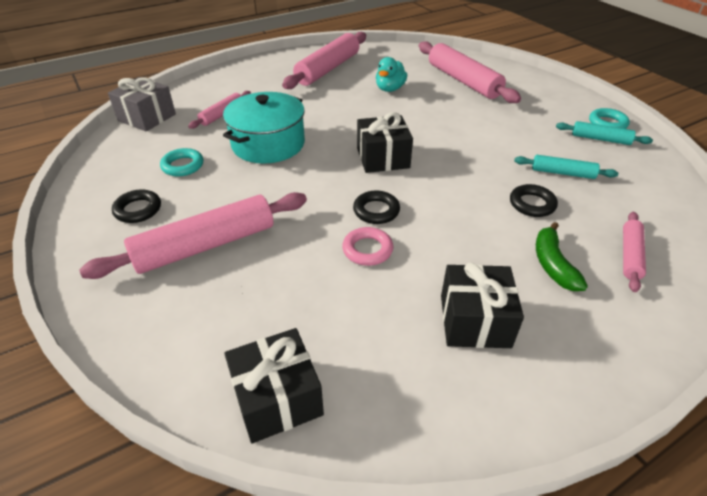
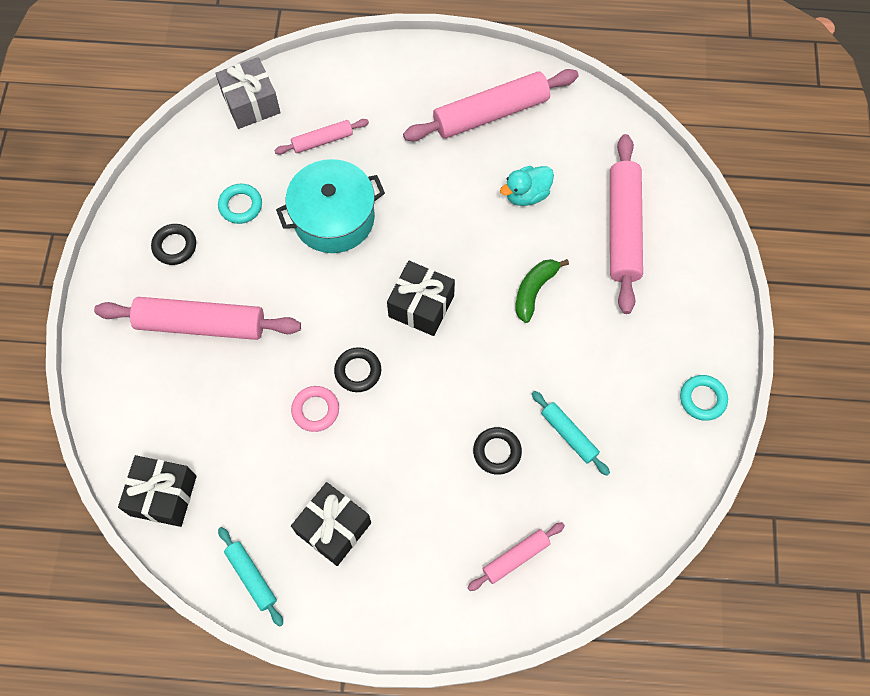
camera: 35 degrees right, 25 degrees up
(552, 264) = (443, 522): green banana -> green banana (534, 290)
(600, 139) = (664, 416): turquoise rolling pin -> turquoise rolling pin (251, 577)

